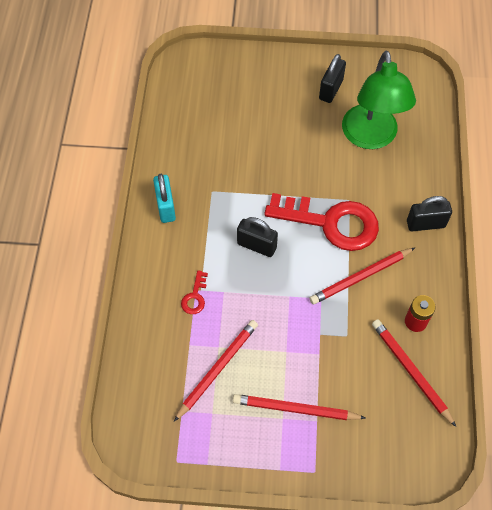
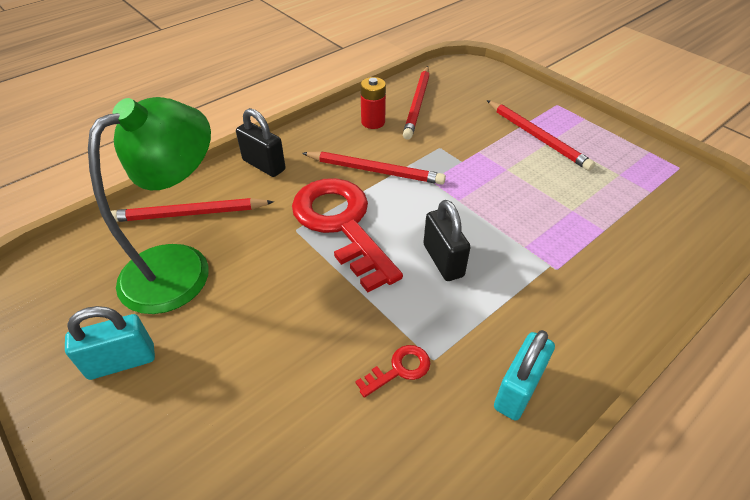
camera: 135 degrees left, 15 degrees down
(195, 297) = (562, 264): red key -> red key (399, 369)
(217, 369) = (588, 197): red pencil -> red pencil (190, 214)
(331, 89) = (122, 362): black padlock -> turquoise padlock

